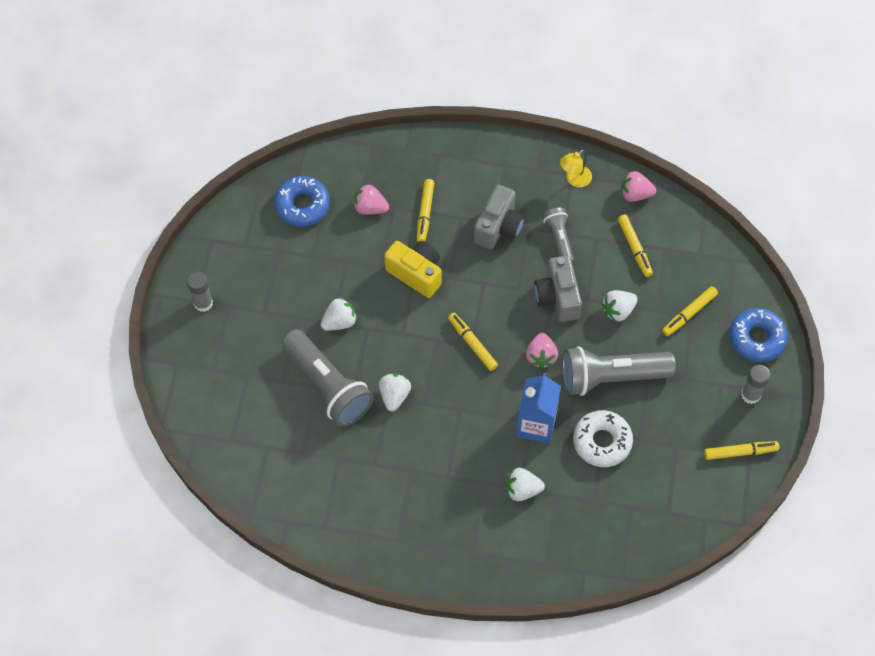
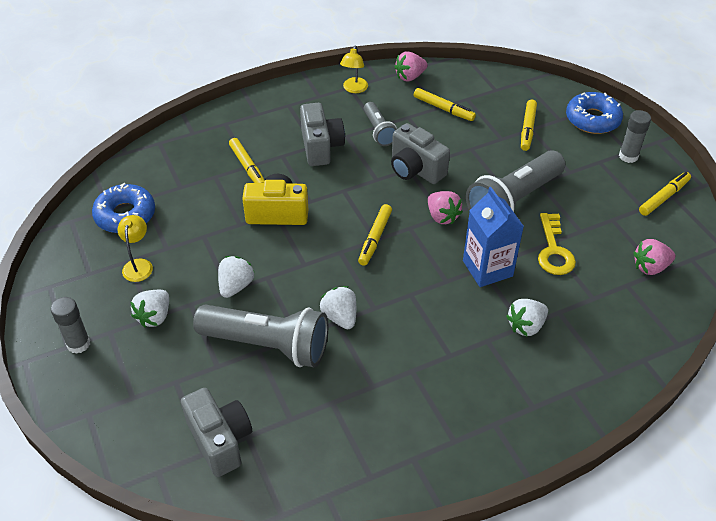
camera: 35 degrees left, 15 degrees down
(248, 438) = (220, 440): none -> grey camera
(283, 259) = (138, 265): none -> yellow lamp
(370, 208) = (193, 187): pink strawberry -> pink strawberry (650, 267)
(472, 344) = (375, 238): yellow marker -> yellow marker turned 90 degrees counterclockwise
(559, 239) = (378, 131): grey flashlight -> grey flashlight turned 150 degrees counterclockwise
(602, 442) = (553, 250): white donut -> yellow key
(618, 310) = (472, 154): white strawberry -> white strawberry (154, 316)

